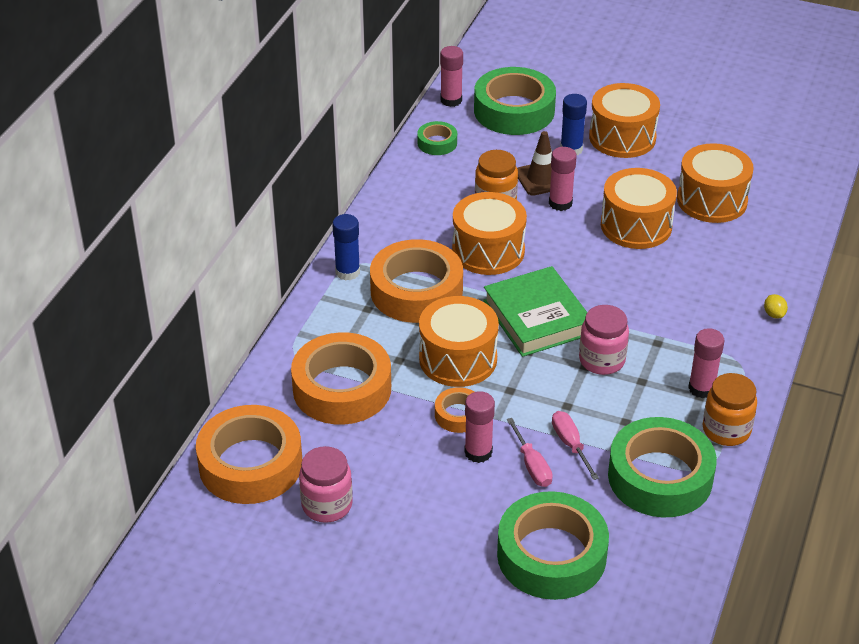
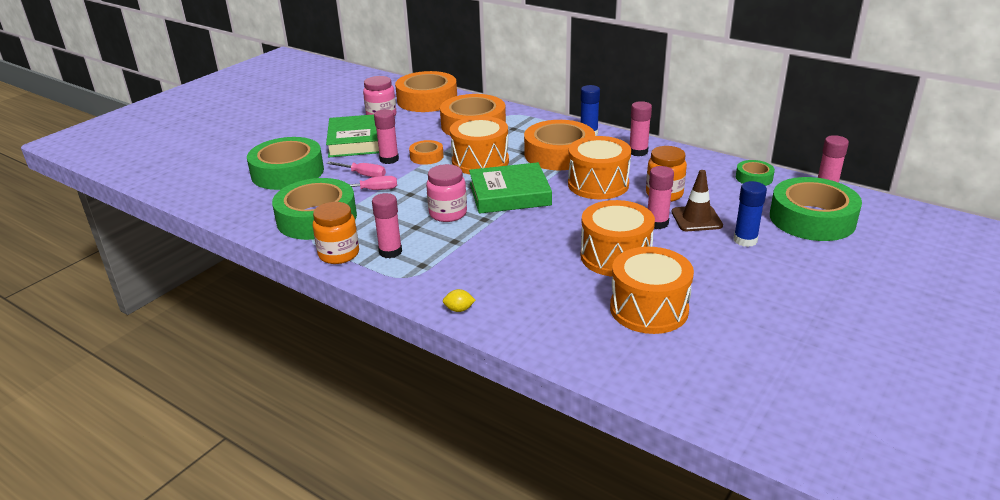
camera: 105 degrees right, 10 degrees down
(393, 226) = (638, 152): none -> pink glue stick
(428, 506) = (357, 141): none -> green book
(532, 466) = (364, 175): pink screwdriver -> pink screwdriver turned 150 degrees counterclockwise
(622, 137) = (768, 273): orange drum -> none

